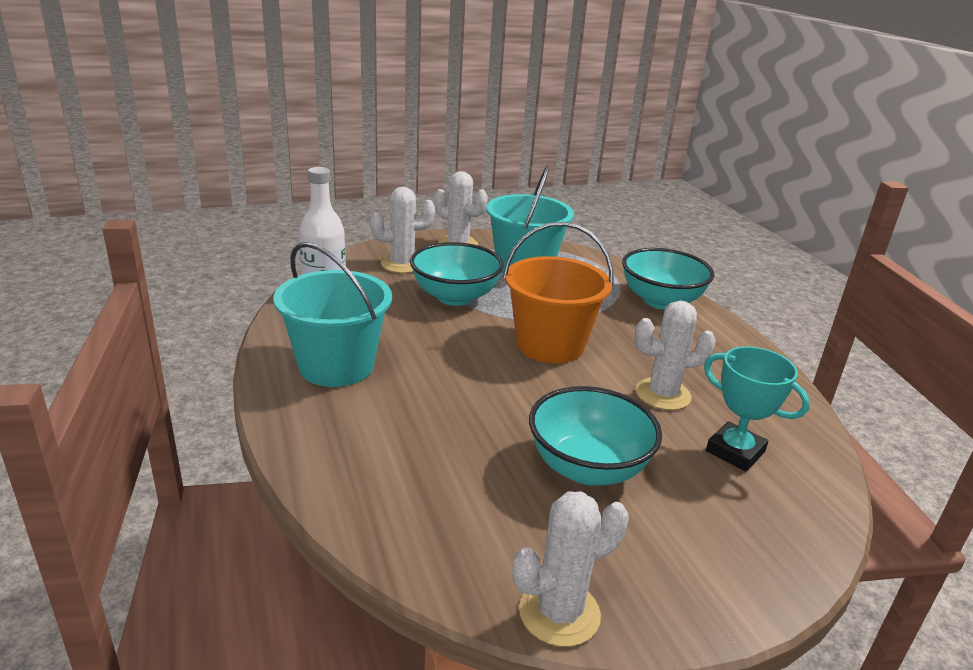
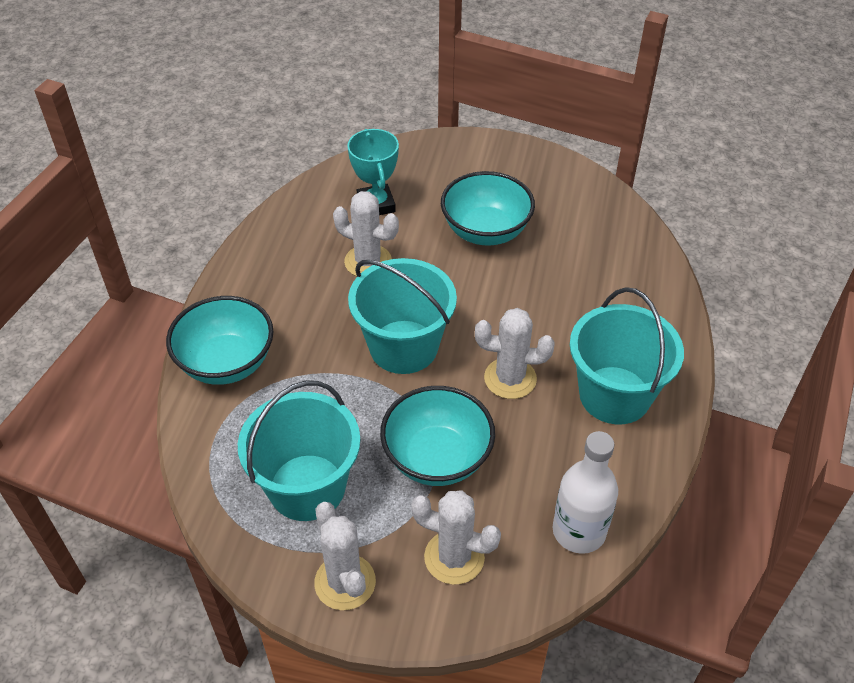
camera: 145 degrees left, 20 degrees up
(550, 345) = (403, 347): orange bucket -> turquoise bucket
(559, 613) = (572, 172): white cactus -> white cactus (510, 378)

